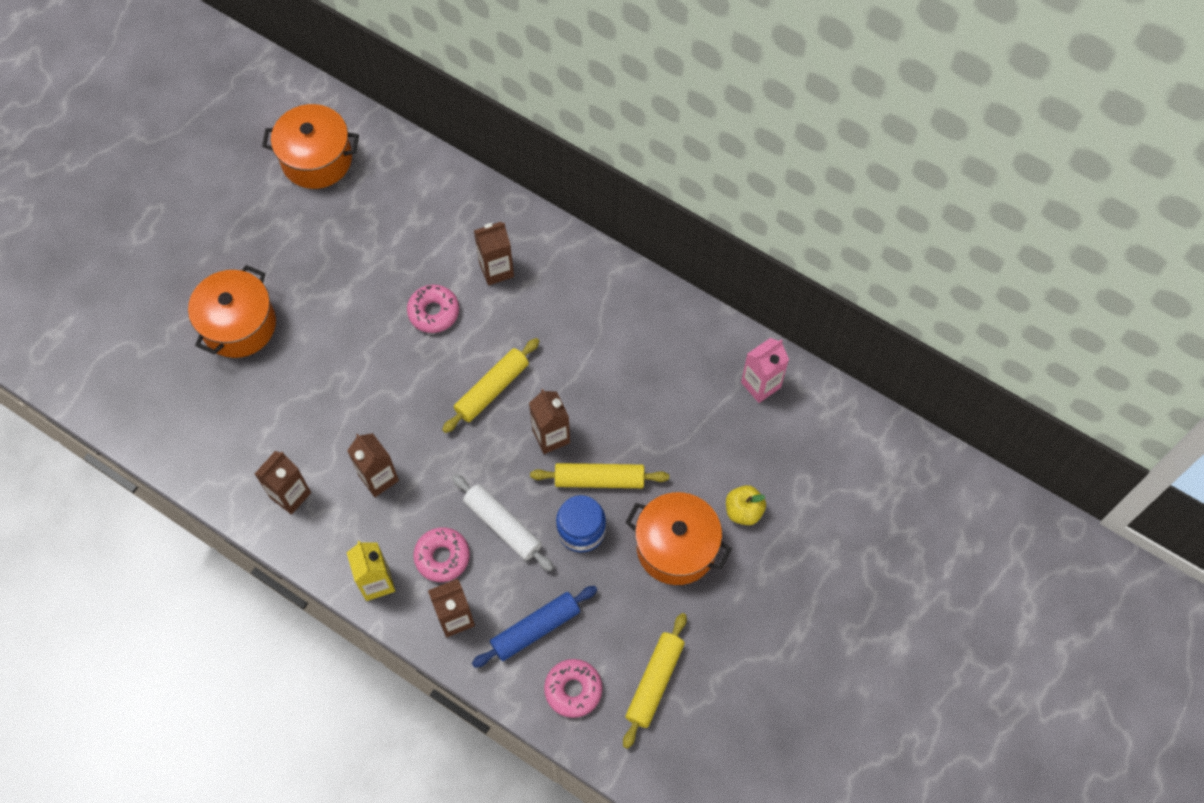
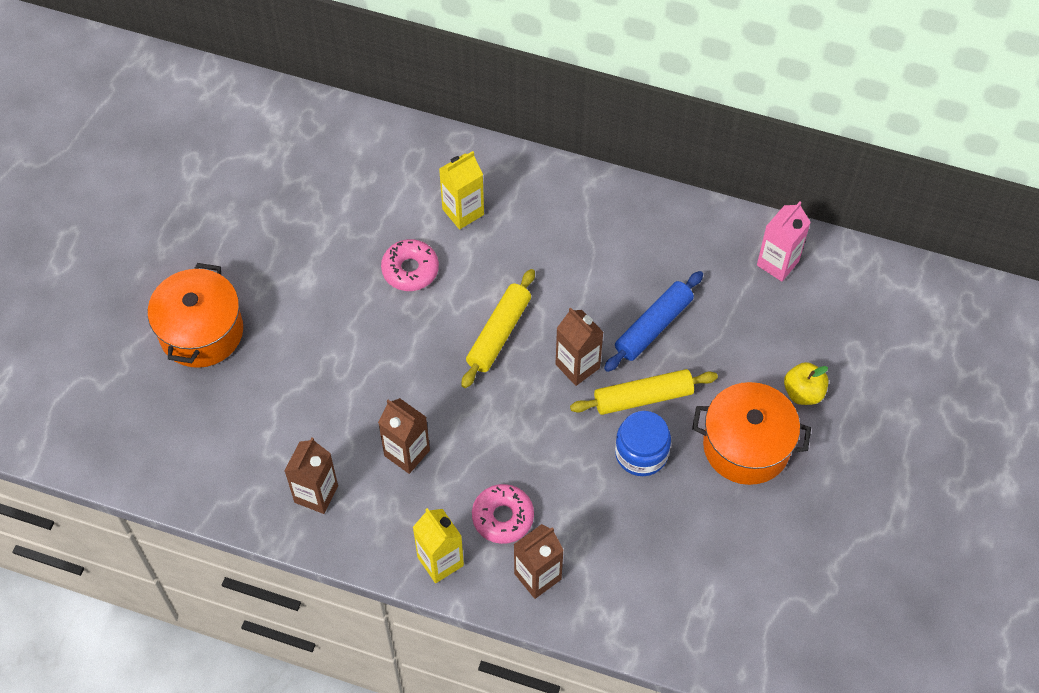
camera: 15 degrees left, 5 degrees down
(317, 159) = (232, 143): orange pot -> none
(496, 270) = (463, 212): brown carton -> yellow carton
(503, 525) = (556, 469): white rolling pin -> none
(535, 629) = (627, 566): blue rolling pin -> blue rolling pin (653, 326)
(573, 690) = (688, 618): pink donut -> none
(654, 682) = (770, 588): yellow rolling pin -> none

